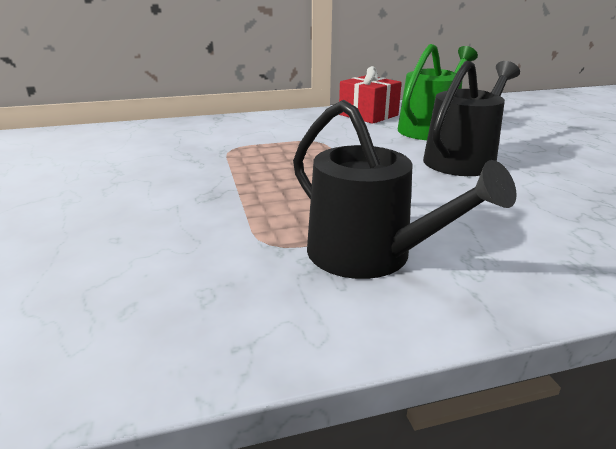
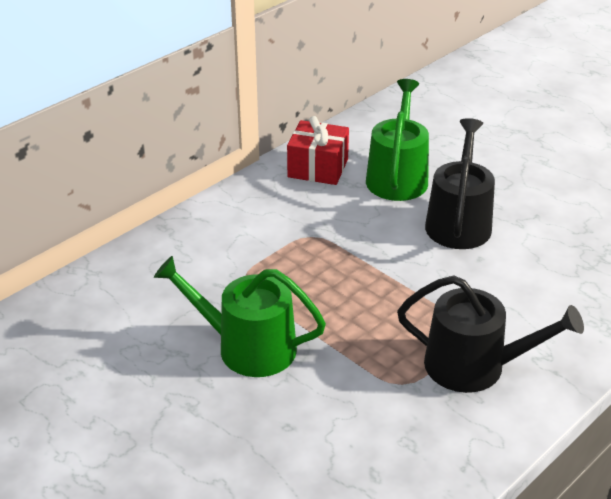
camera: 30 degrees left, 10 degrees up
(171, 181) = (247, 347): none -> green watering can

